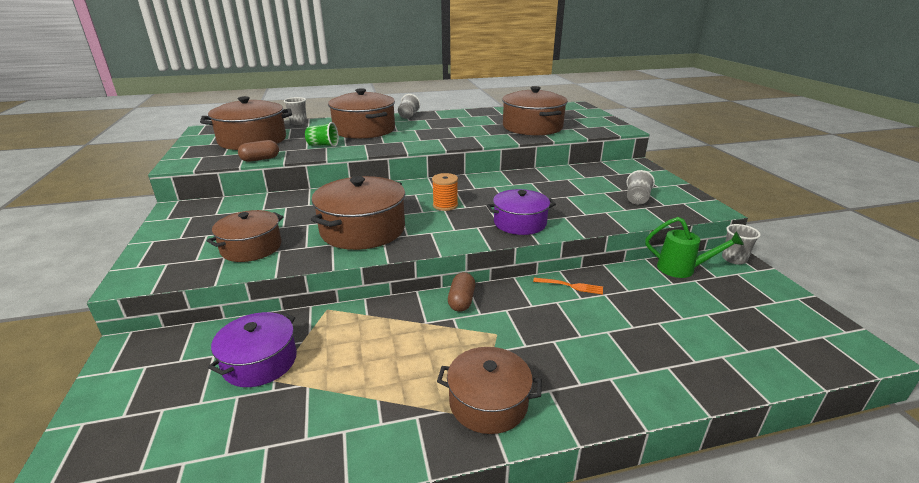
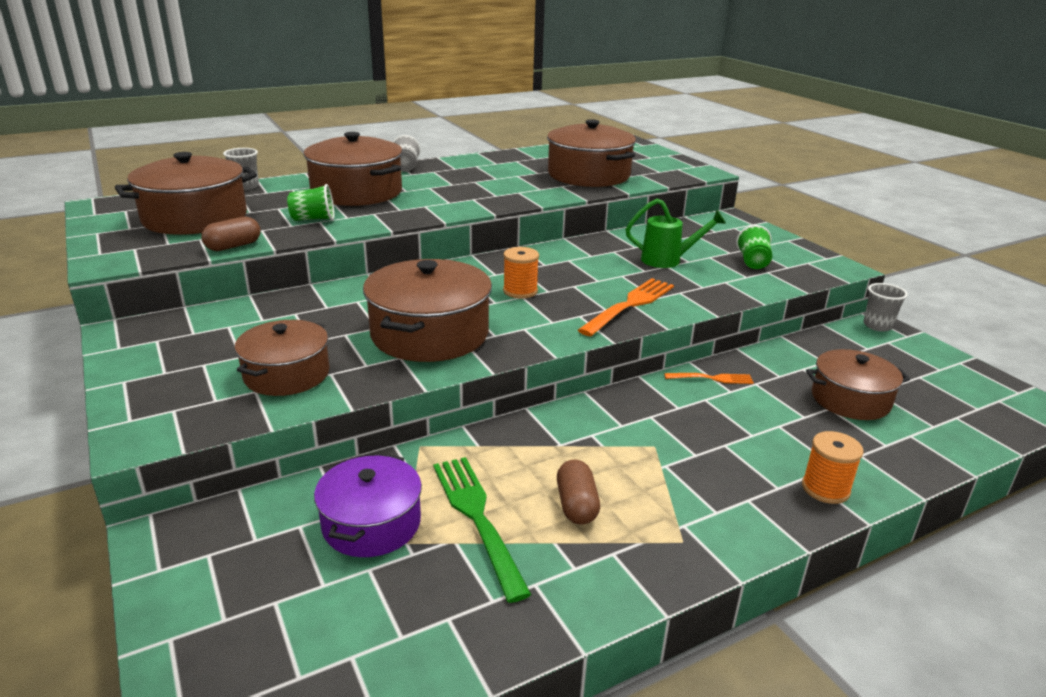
camera: 15 degrees left, 0 degrees up
(333, 370) = (477, 518): none -> green fork
(461, 301) = (590, 412): brown capsule -> brown capsule (576, 505)
(488, 402) = (687, 524): brown pot -> brown pot (850, 399)
(520, 223) = (630, 305): purple pot -> orange fork
(621, 392) = (825, 489): none -> orange spool
(637, 199) = (753, 262): grey cup -> green cup
(682, 269) = (828, 344): green watering can -> green watering can (668, 260)

